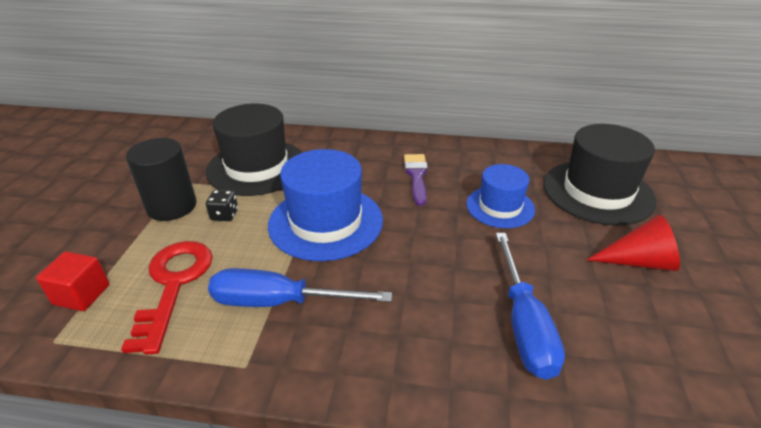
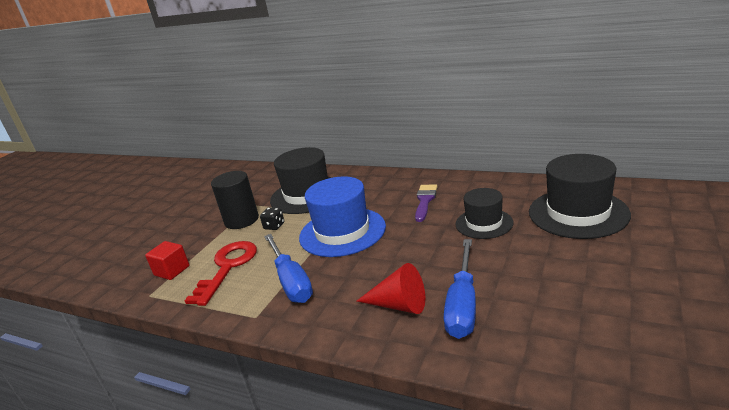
camera: 20 degrees right, 10 degrees down
(280, 302) = (291, 281): blue screwdriver -> blue screwdriver turned 135 degrees counterclockwise
(500, 207) = (484, 223): blue hat -> black hat
(638, 261) = (586, 266): red cone -> red cone (399, 305)

